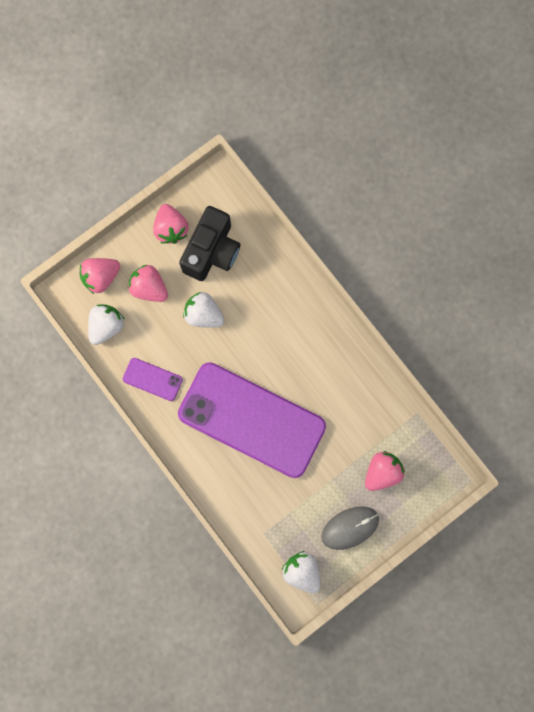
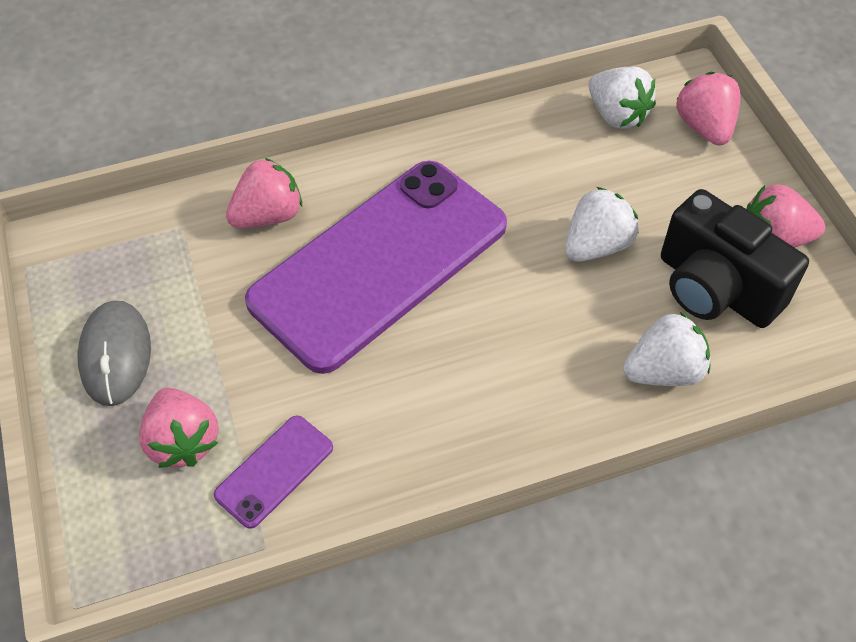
camera: 110 degrees right, 25 degrees down
(149, 288) = (668, 183): pink strawberry -> pink strawberry (268, 216)
(152, 379) = (506, 150): purple phone -> purple phone (274, 471)
(302, 571) = (89, 262): white strawberry -> white strawberry (663, 371)

